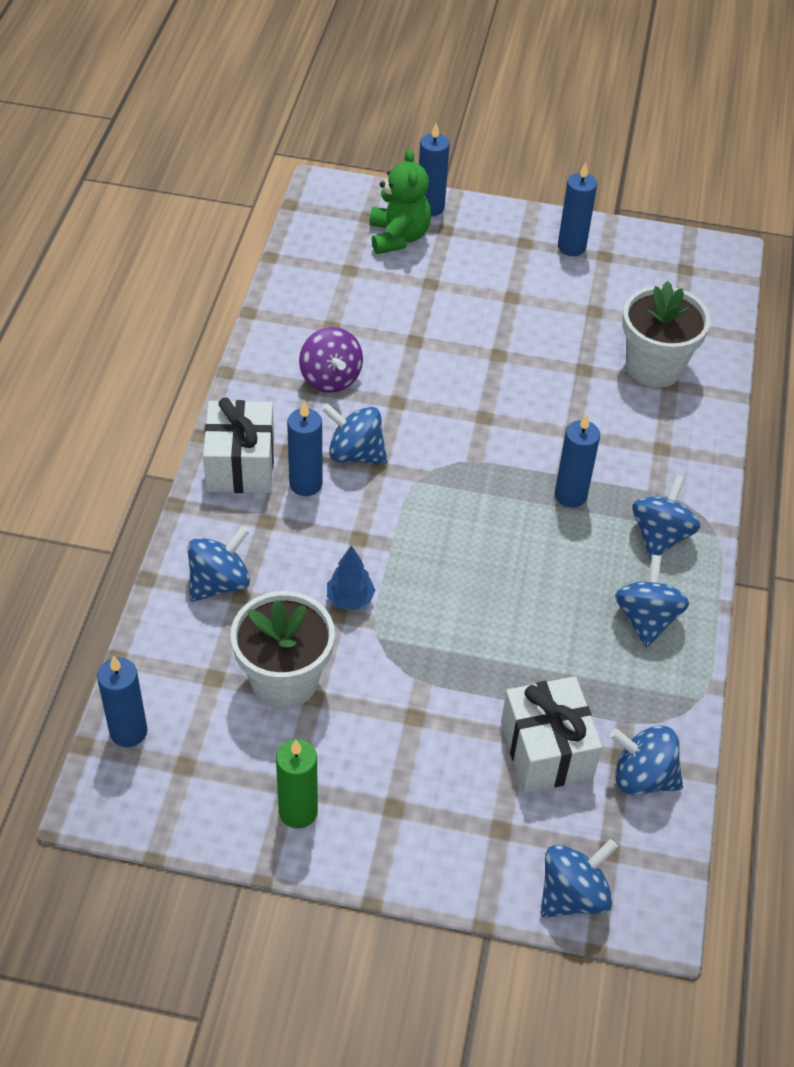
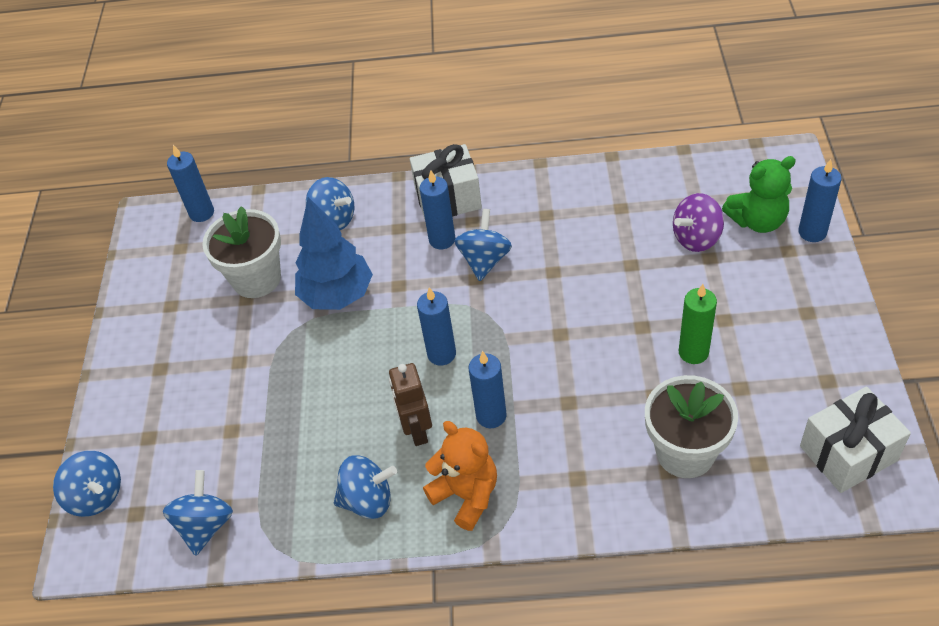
camera: 85 degrees right, 0 degrees up
(298, 811) = (151, 316): green candle -> green candle (693, 352)
(330, 378) = (560, 223): purple spinning top -> purple spinning top (696, 238)
(350, 599) = (337, 295): blue tree -> blue tree, size x2.02
(546, 750) = (221, 452): white gift -> white gift (848, 453)
(570, 560) = (416, 430): none -> brown robot
(571, 247) = (824, 350): blue candle -> blue candle (441, 354)
(660, 535) = (466, 495): blue spinning top -> orange teddy bear

